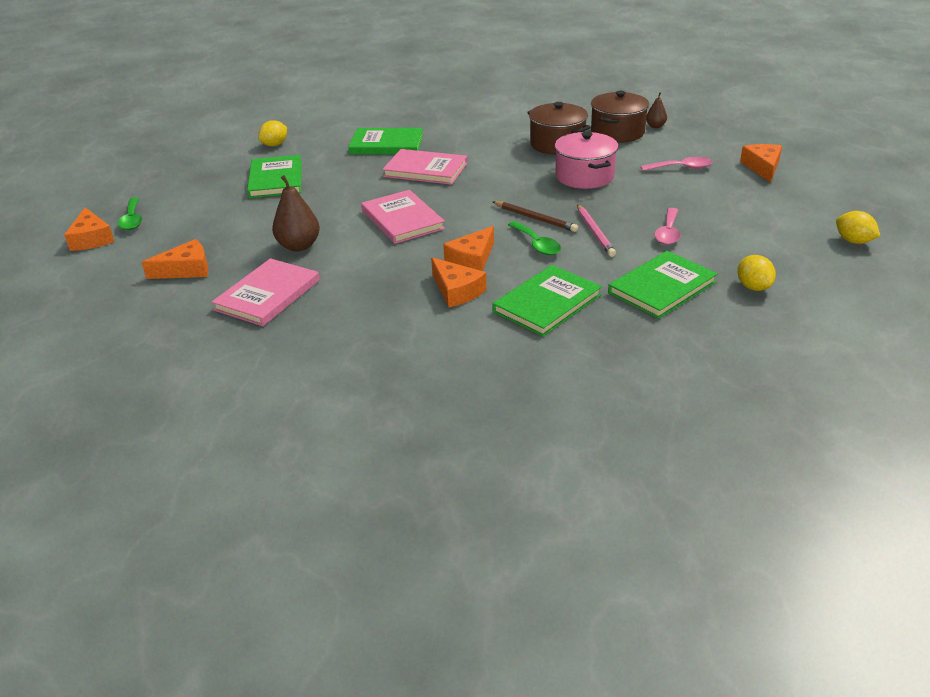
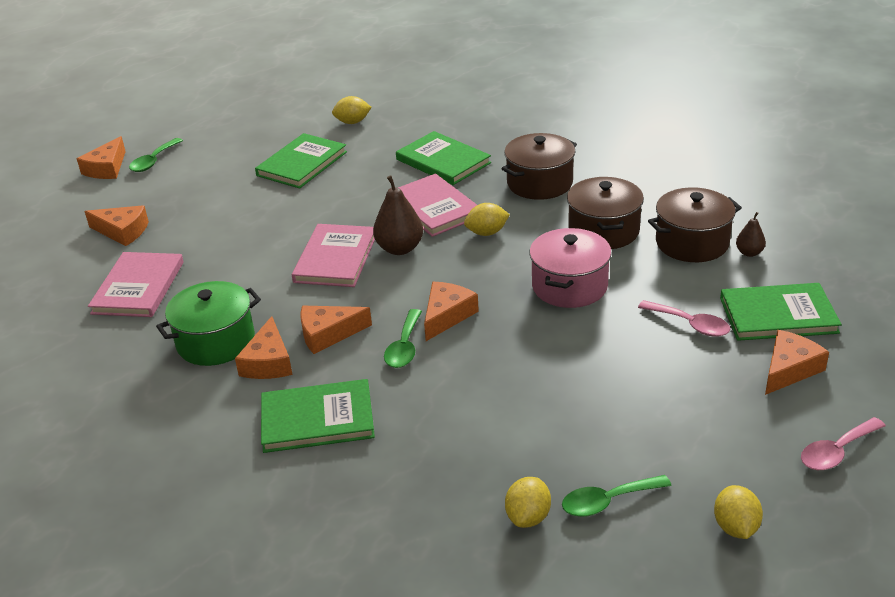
camera: 40 degrees right, 0 degrees up
(268, 295) = (138, 287): pink book -> pink book turned 60 degrees counterclockwise
(299, 246) = (223, 247): brown pear -> brown pear (400, 248)
(395, 297) = (216, 342): none -> green pot
(475, 135) = (539, 183): none -> brown pot
(485, 170) = (487, 233): none -> yellow lemon
(535, 218) = (447, 315): brown pencil -> orange cheese
(595, 232) = (476, 362): pink pencil -> none
(662, 287) = (440, 463): green book -> green book (778, 315)
(668, 233) = (546, 401): pink spoon -> pink spoon (836, 452)
(779, 260) = (607, 501): none -> green spoon

